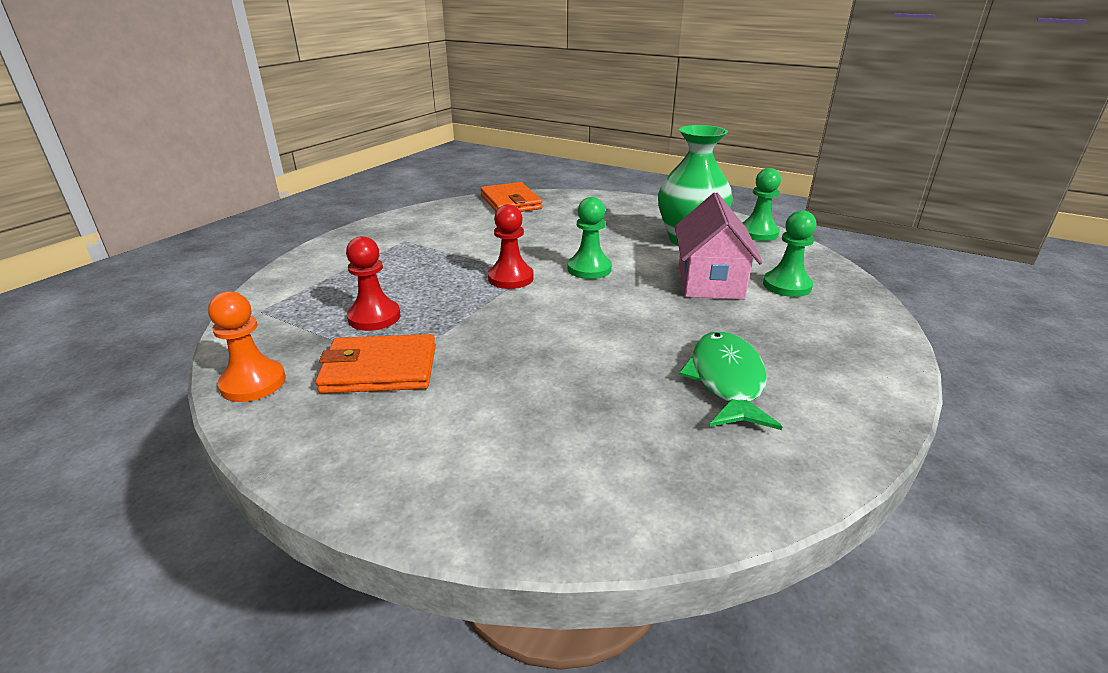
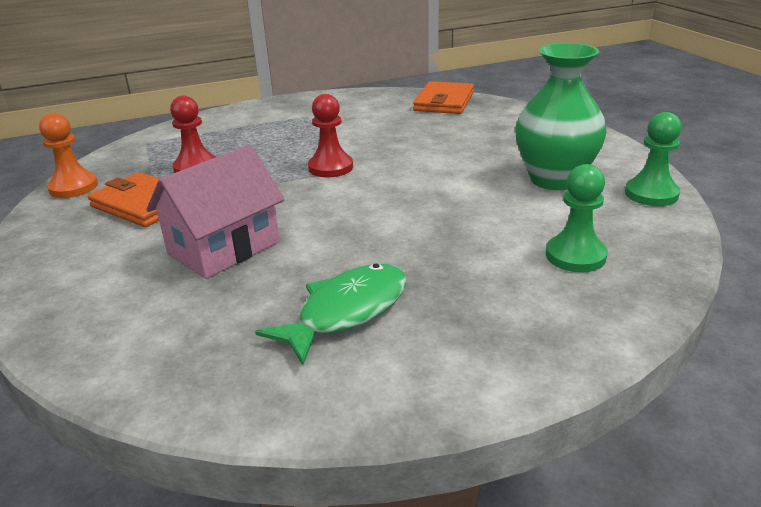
camera: 40 degrees right, 0 degrees up
(589, 269) = (406, 179): green pawn -> none
(710, 281) = (499, 224): pink house -> pink house (224, 248)

